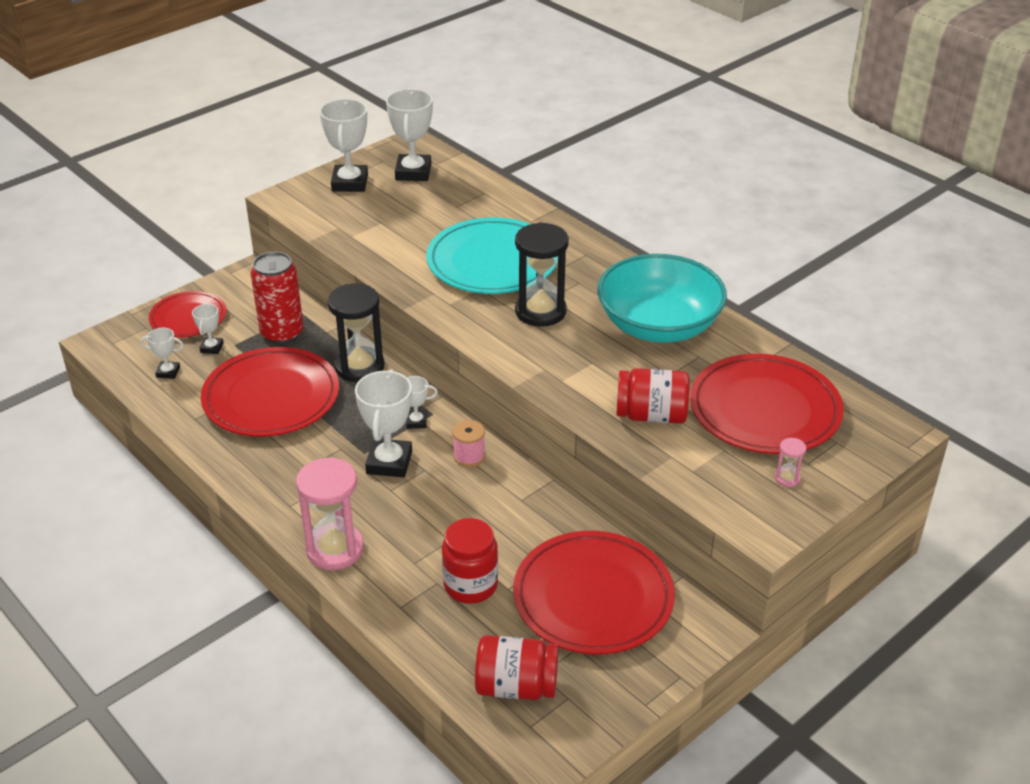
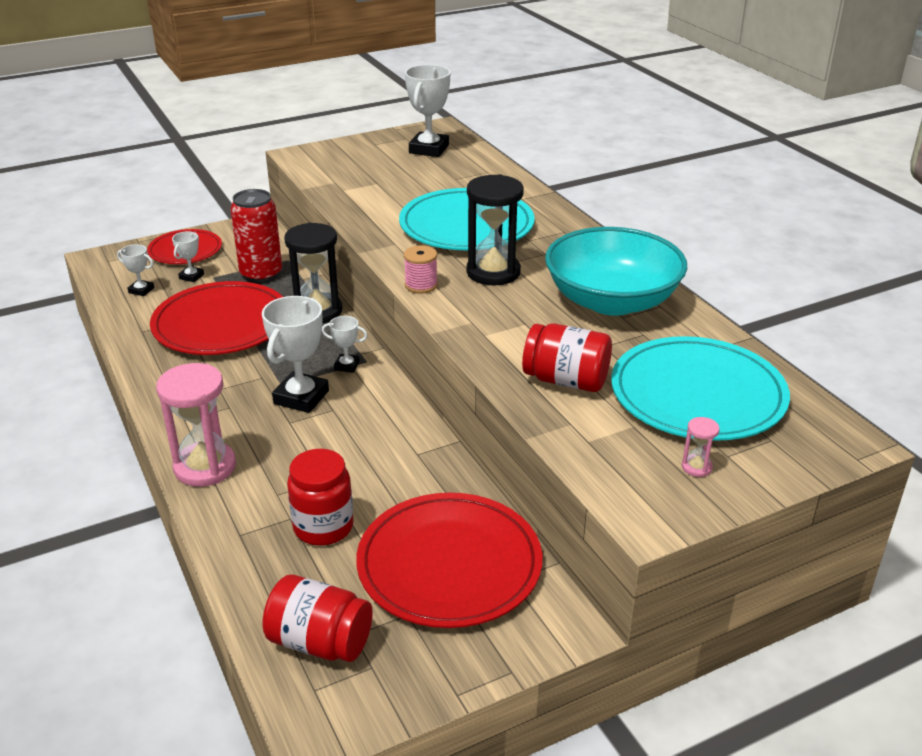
camera: 15 degrees right, 5 degrees down
(350, 183) = (365, 150): white trophy -> none
(469, 456) = (383, 405): pink spool -> pink spool (421, 285)
(765, 409) = (697, 394): red plate -> turquoise plate

